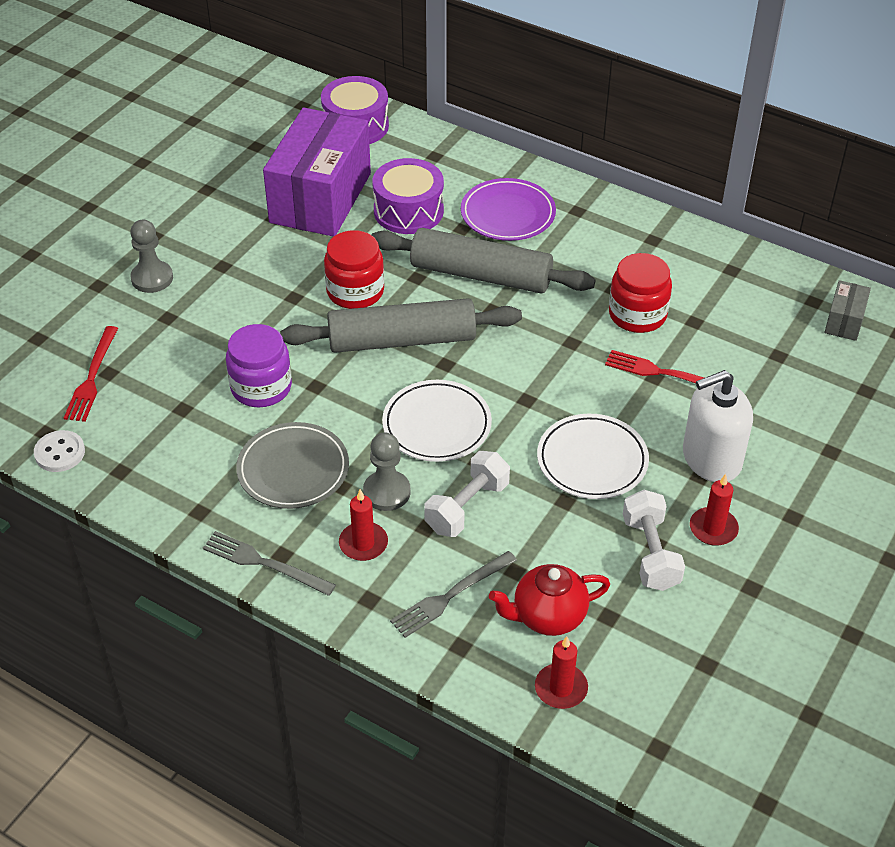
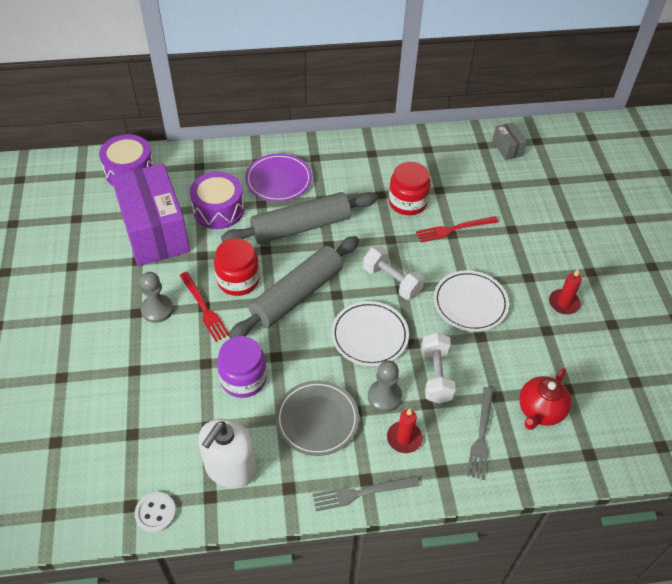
camera: 40 degrees left, 5 degrees up
(92, 377) = (124, 445): red fork -> red fork (204, 308)
(152, 278) = (96, 349): grey pawn -> grey pawn (157, 309)
(561, 688) = (587, 448): red candle -> none
(650, 553) = (550, 338): white dumbbell -> white dumbbell (392, 281)
(711, 459) = (524, 264): white soap dispenser -> white soap dispenser (230, 468)

